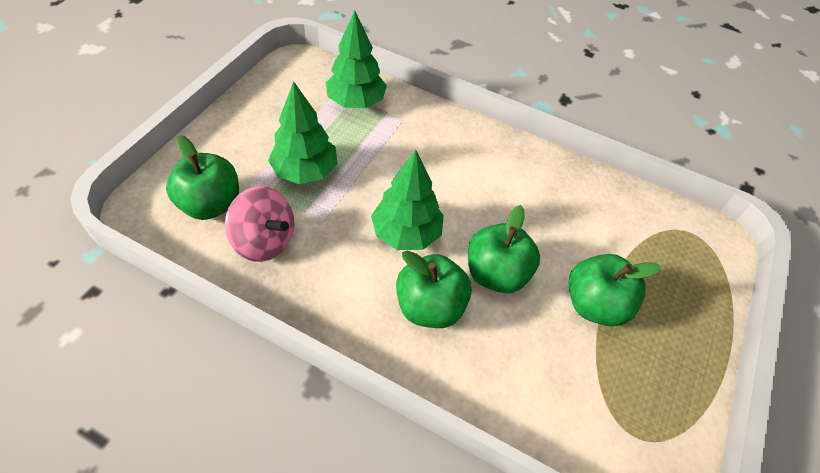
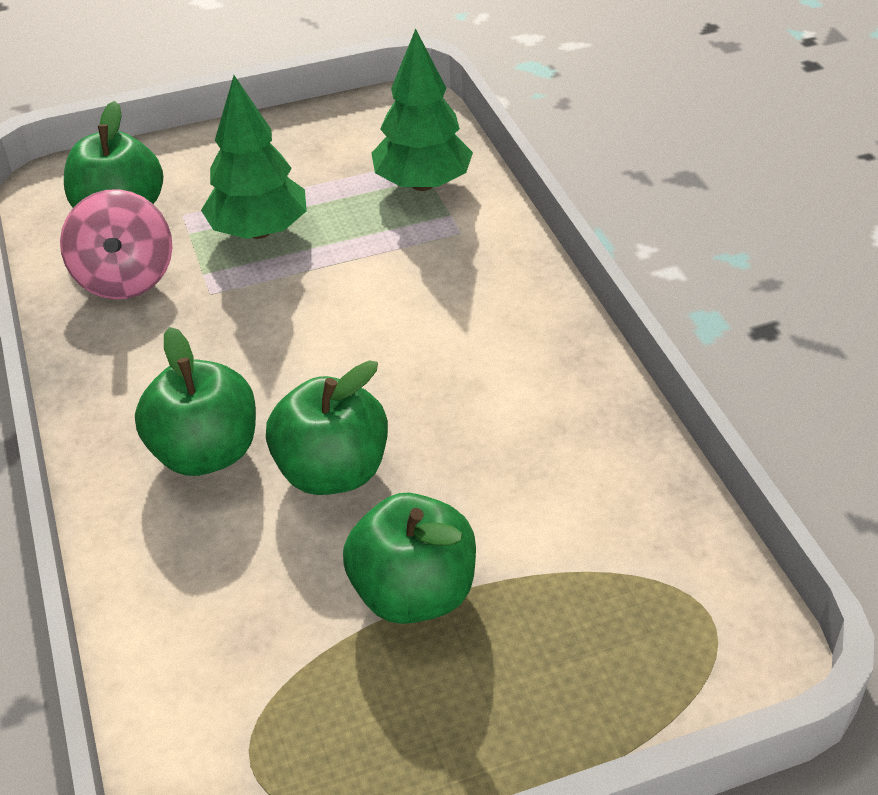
camera: 50 degrees right, 10 degrees down
(406, 233) = (285, 361): green tree -> none

